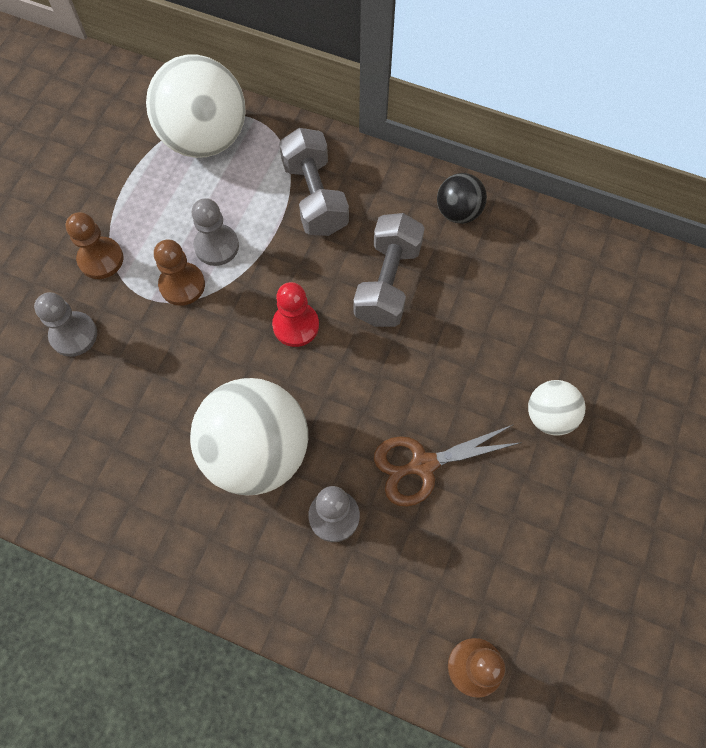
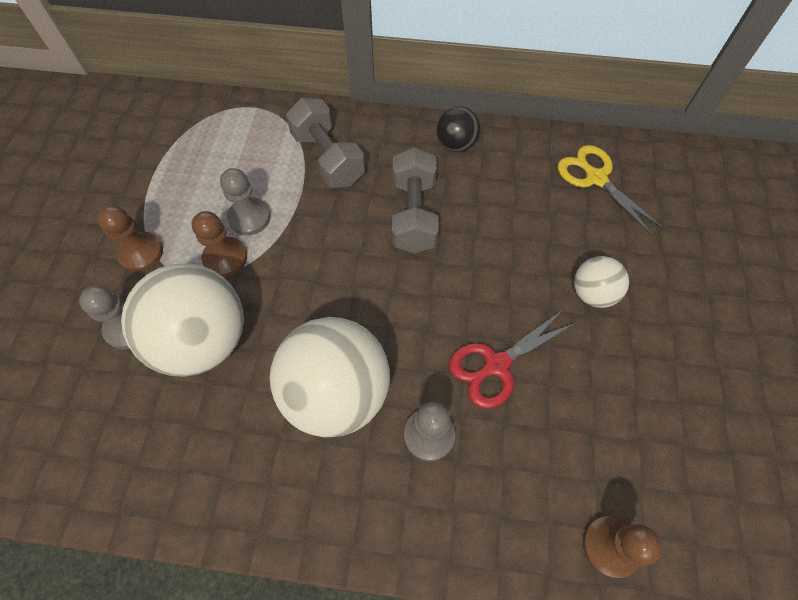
camera: 15 degrees left, 5 degrees down
(205, 139) = (216, 132): white ball -> white ball (203, 340)
(296, 325) = (341, 269): red pawn -> none
(423, 465) = (496, 364): brown scissors -> red scissors
(601, 288) = (596, 178): none -> yellow scissors

